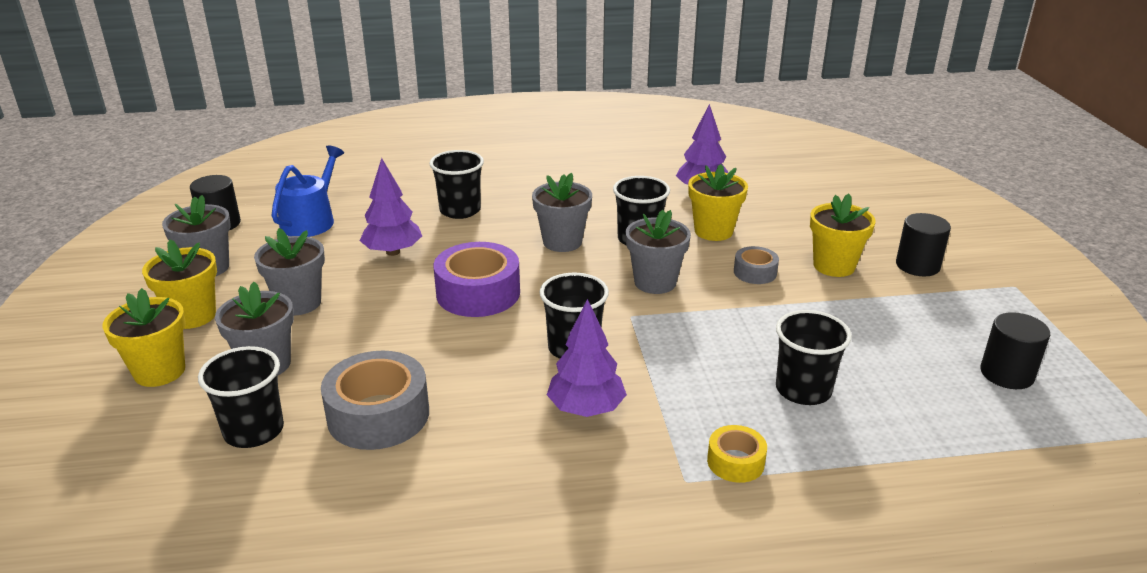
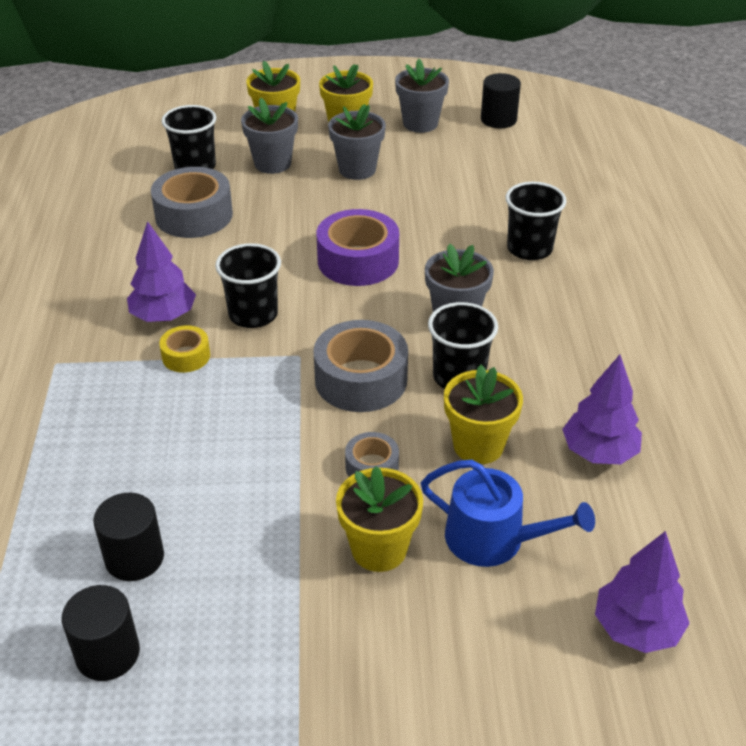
camera: 95 degrees right, 10 degrees up
(311, 220) = (505, 163): blue watering can -> blue watering can (494, 539)
(393, 252) = (441, 211): purple tree -> purple tree (636, 628)
(655, 282) = (361, 379): grey flower pot -> grey tape
(735, 462) = (63, 395): yellow tape -> yellow tape (186, 356)
(803, 390) = (141, 460): black cup -> none
(917, 265) = (369, 648): black cylinder -> black cylinder (134, 558)

